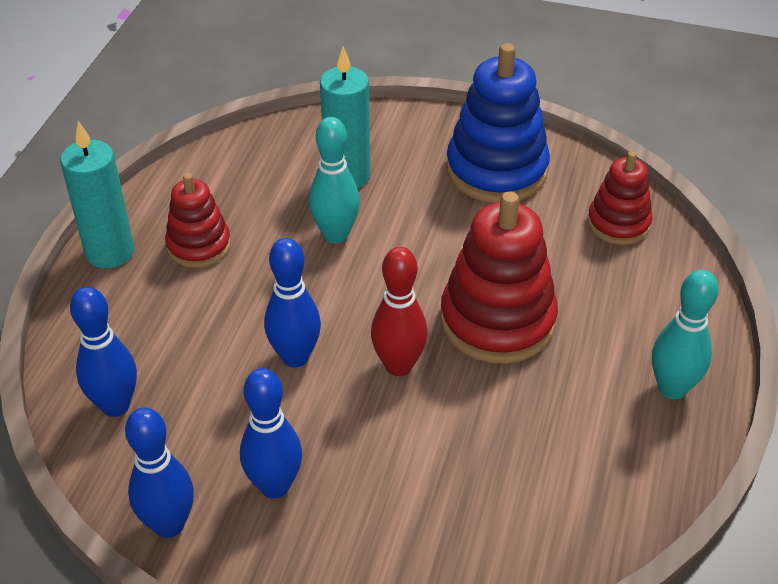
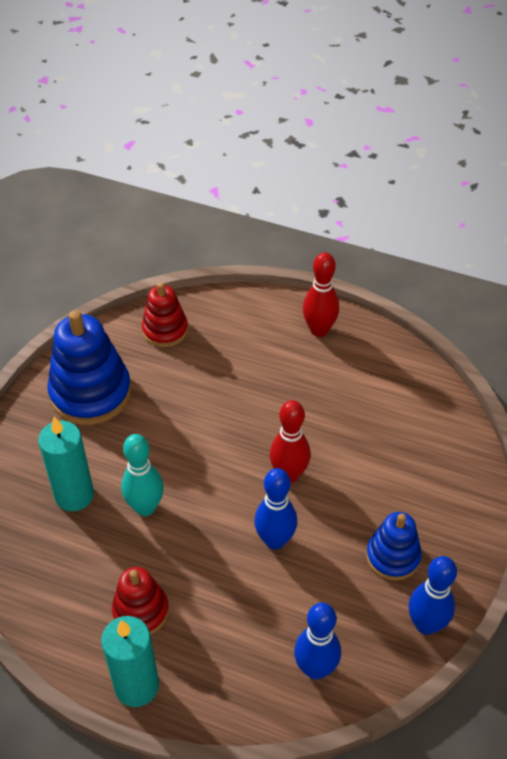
camera: 85 degrees left, 5 degrees up
(275, 486) = (393, 556): blue bowling pin -> blue stacking toy
(497, 321) = (251, 412): red stacking toy -> none
(672, 388) = (319, 330): turquoise bowling pin -> red bowling pin

